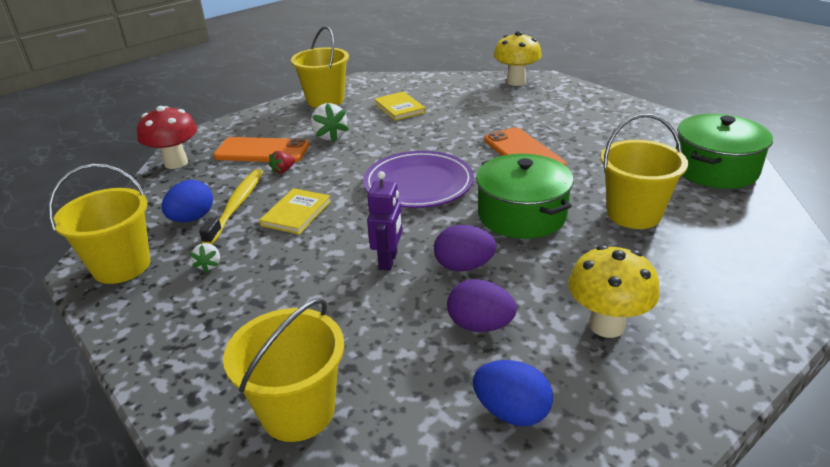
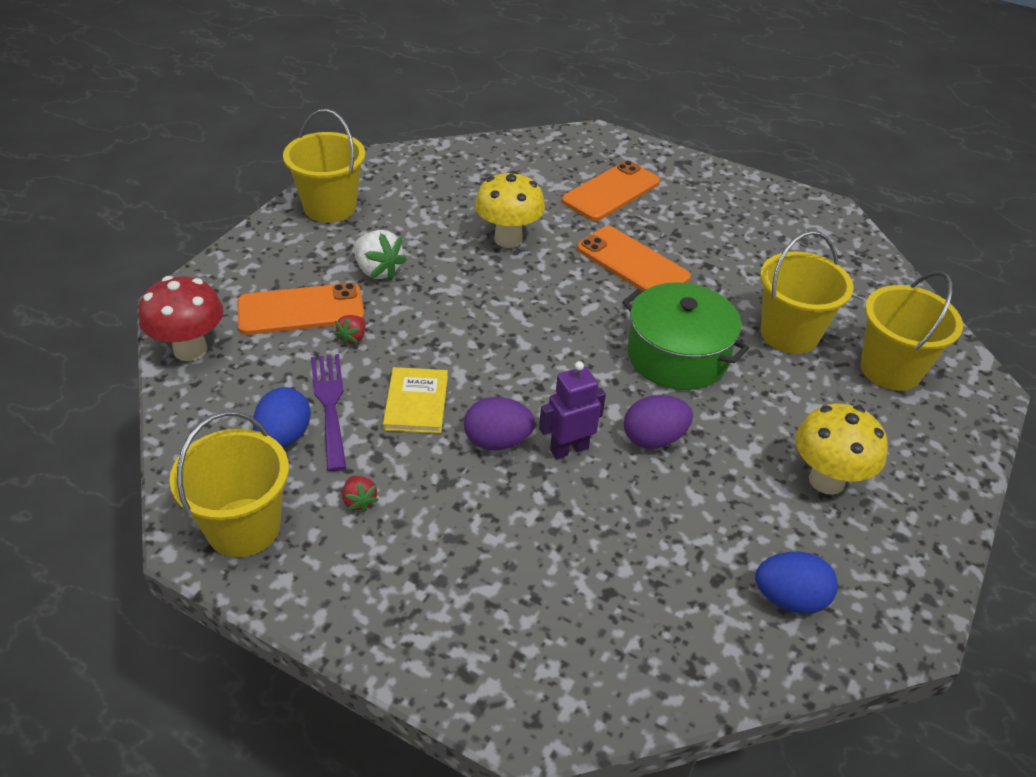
camera: 25 degrees left, 10 degrees up
(209, 265) = (359, 501): white strawberry -> red strawberry
(237, 205) = (330, 405): yellow toothbrush -> purple fork
(298, 411) = (589, 656): yellow bucket -> yellow bucket (890, 369)
(388, 261) = (569, 449): purple robot -> purple robot turned 105 degrees counterclockwise
(399, 108) = (441, 209): yellow book -> none
(418, 184) = (538, 331): purple plate -> none
(480, 325) = (710, 509): purple egg -> purple egg (497, 441)
(516, 82) = (563, 145): yellow mushroom -> yellow mushroom (508, 239)
(535, 110) = (611, 192): none -> orange phone
(715, 169) = (841, 257): green pot -> none

